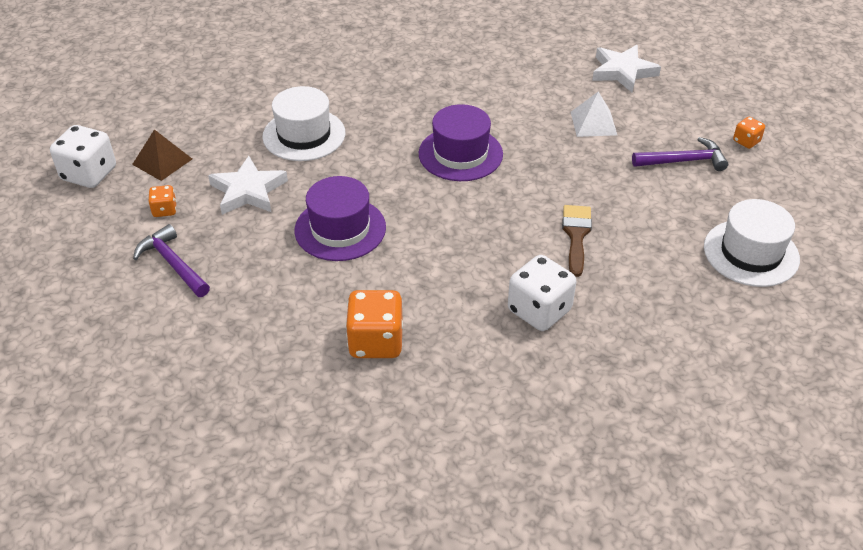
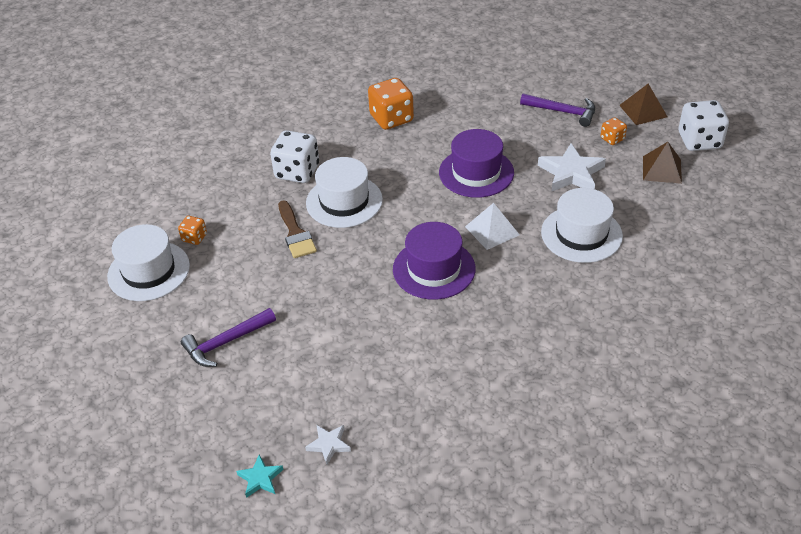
camera: 155 degrees right, 0 degrees up
(91, 228) = (643, 111): none -> brown pyramid
(504, 251) = (344, 201): none -> white hat
(593, 123) = (330, 354): white pyramid -> white pyramid (492, 230)
(623, 72) = (329, 444): white star -> white star, size x0.53
(682, 70) = (260, 478): none -> turquoise star
(746, 141) = (167, 393): orange dice -> orange dice (194, 238)

